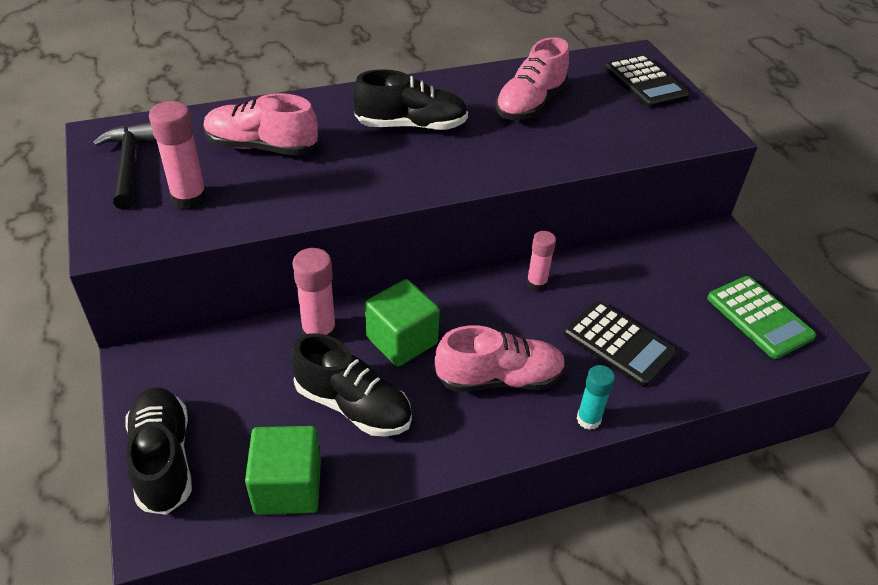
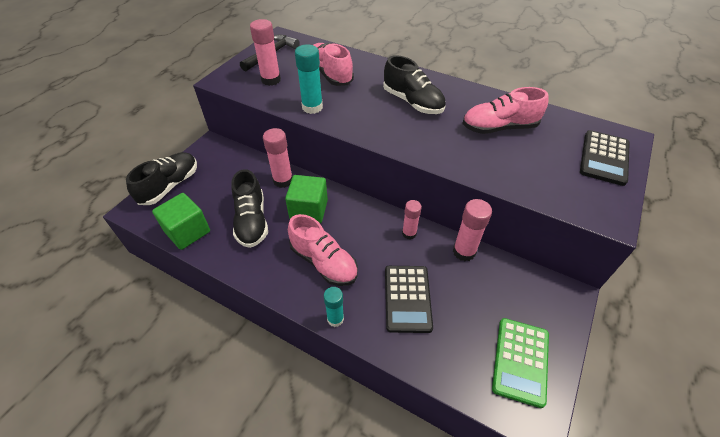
camera: 50 degrees right, 5 degrees up
(305, 199) = (312, 107): none -> turquoise glue stick
(604, 262) = (464, 252): none -> pink glue stick

